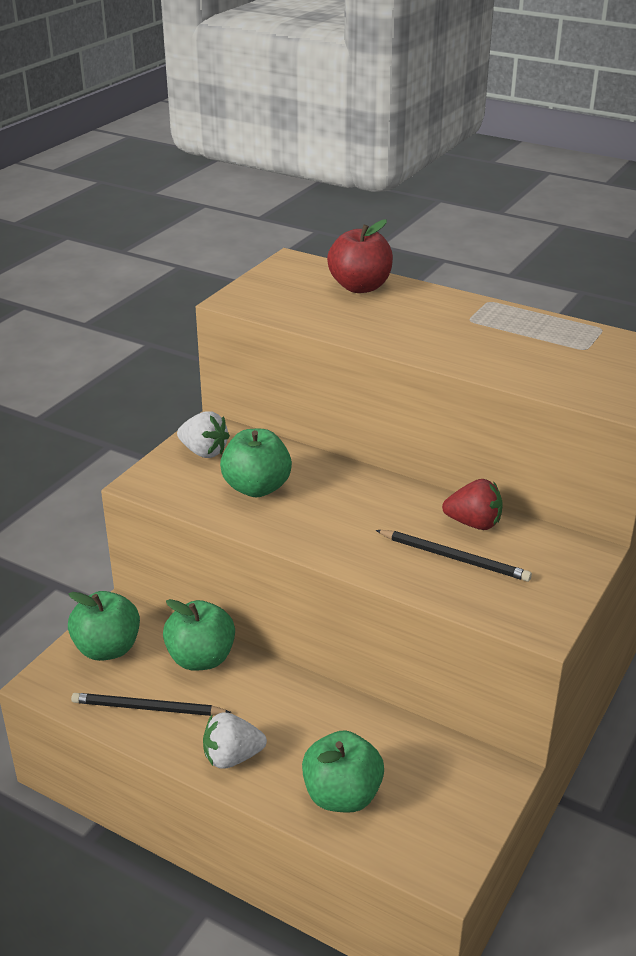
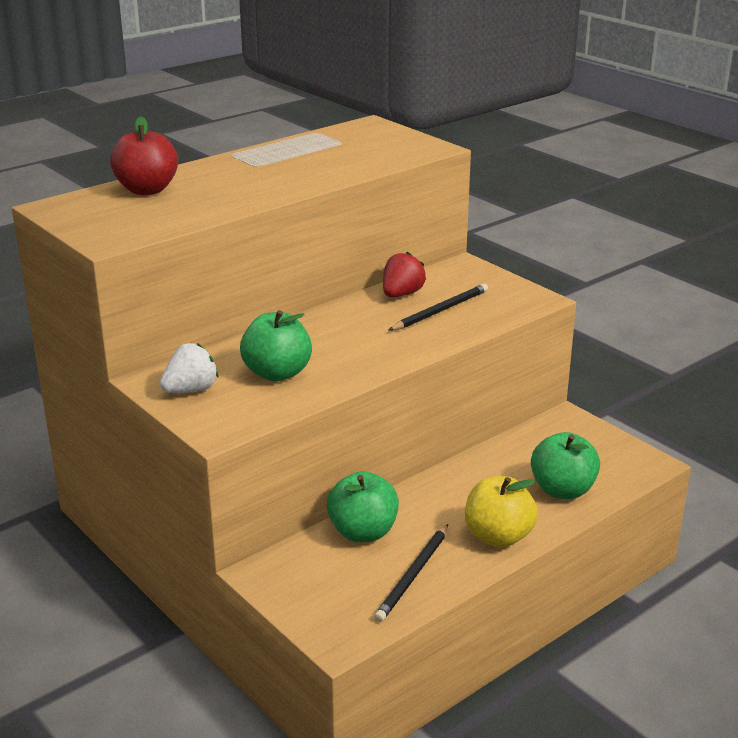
camera: 70 degrees left, 5 degrees down
(107, 649) = (313, 589): green apple -> none
(232, 757) = (498, 536): white strawberry -> yellow apple

